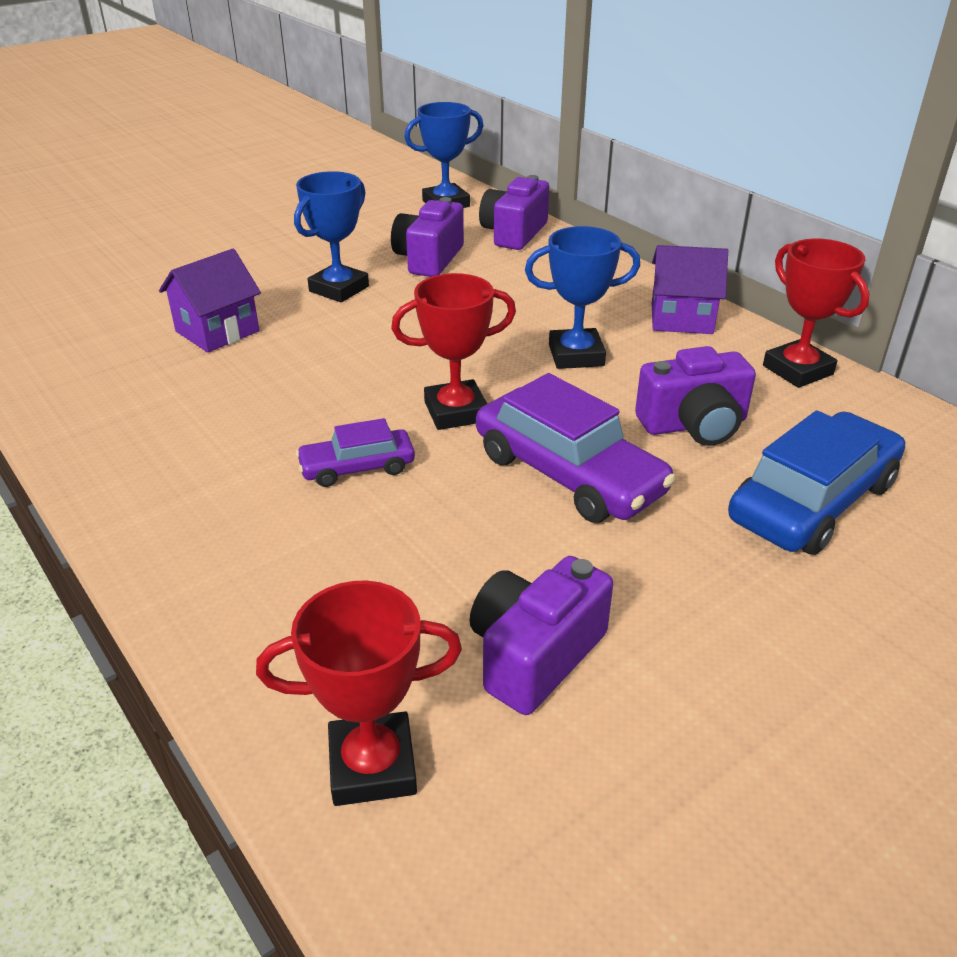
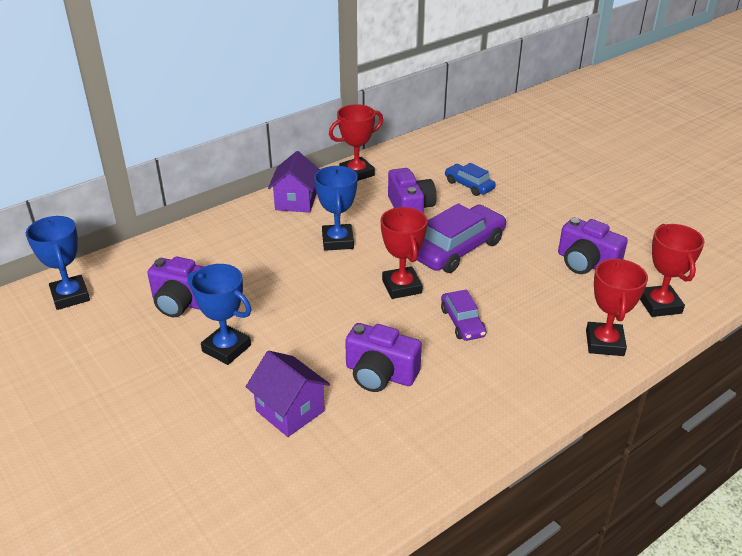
camera: 90 degrees left, 0 degrees up
(264, 640) = (604, 343): none -> red trophy
(514, 233) = (148, 261): purple camera -> purple camera (380, 374)
(812, 501) = (469, 185): blue car -> blue car, size x0.55

